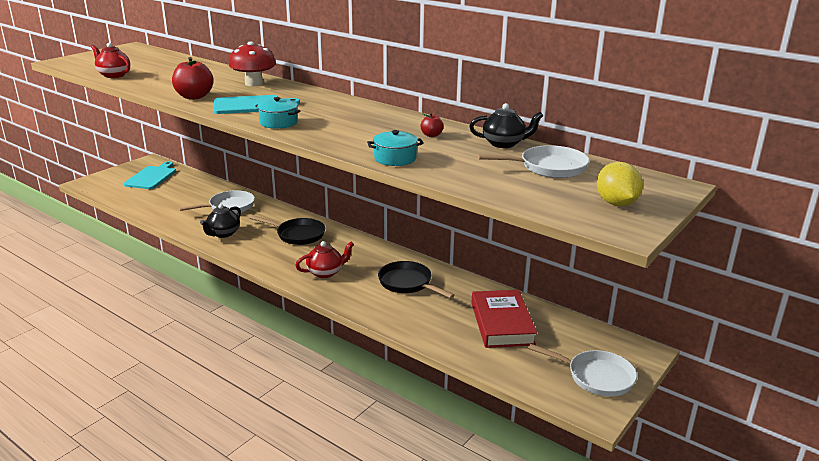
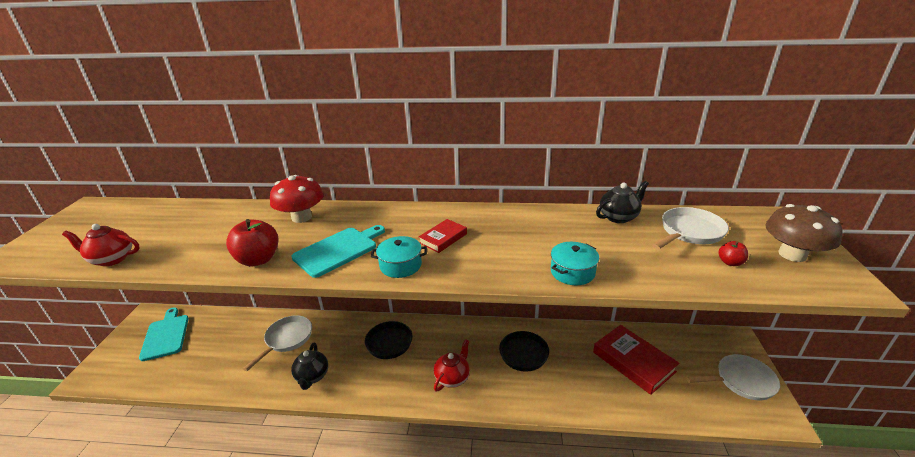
camera: 30 degrees left, 5 degrees up
(333, 118) = (443, 238): none -> red book
(431, 135) = (554, 228): red apple -> red apple (730, 262)
(616, 203) = (792, 254): yellow lemon -> brown mushroom

